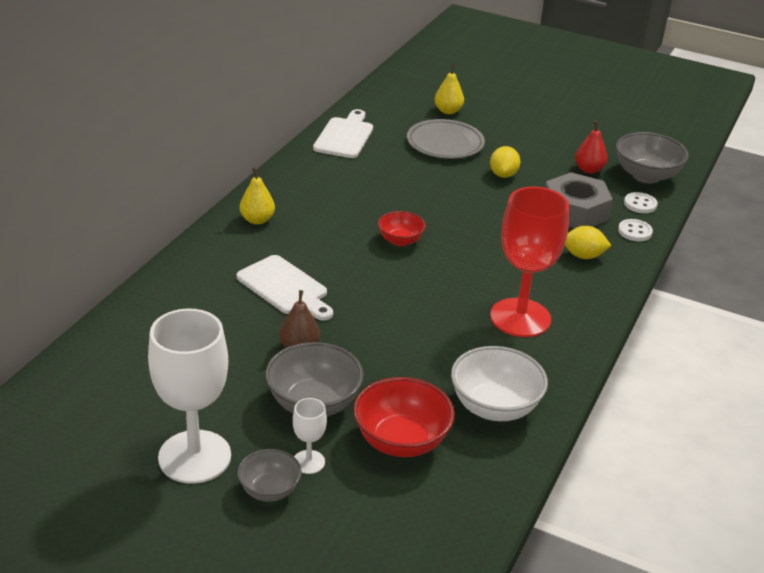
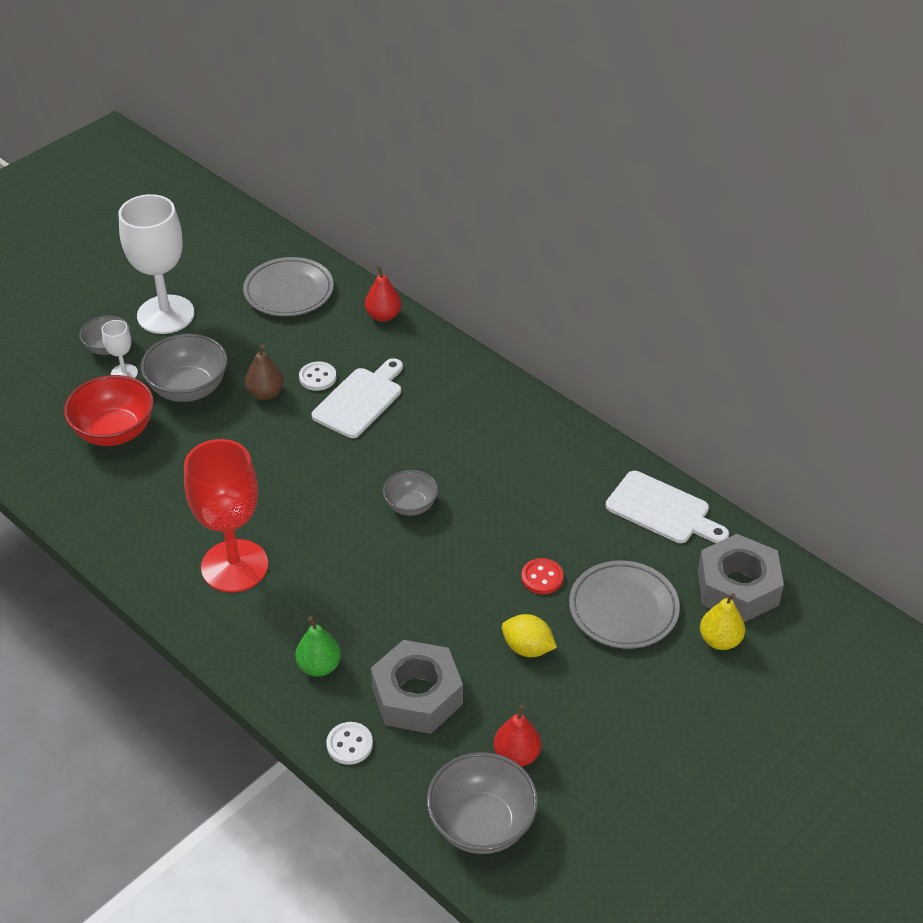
camera: 110 degrees right, 10 degrees up
(128, 367) = (289, 291): none -> grey plate
(155, 295) = (383, 316): none -> red pear
(257, 220) = (489, 400): yellow pear -> none
(285, 288) = (360, 400): white cutting board -> white cutting board turned 150 degrees clockwise
(400, 107) = (737, 588): none -> grey nut
(400, 240) = (411, 505): red bowl -> grey bowl
(437, 175) = (542, 577): none -> red button
(494, 407) = (120, 504): white bowl -> none
(583, 256) = (319, 666): yellow lemon -> green pear
(640, 204) = (410, 780): white button -> white button (317, 377)

